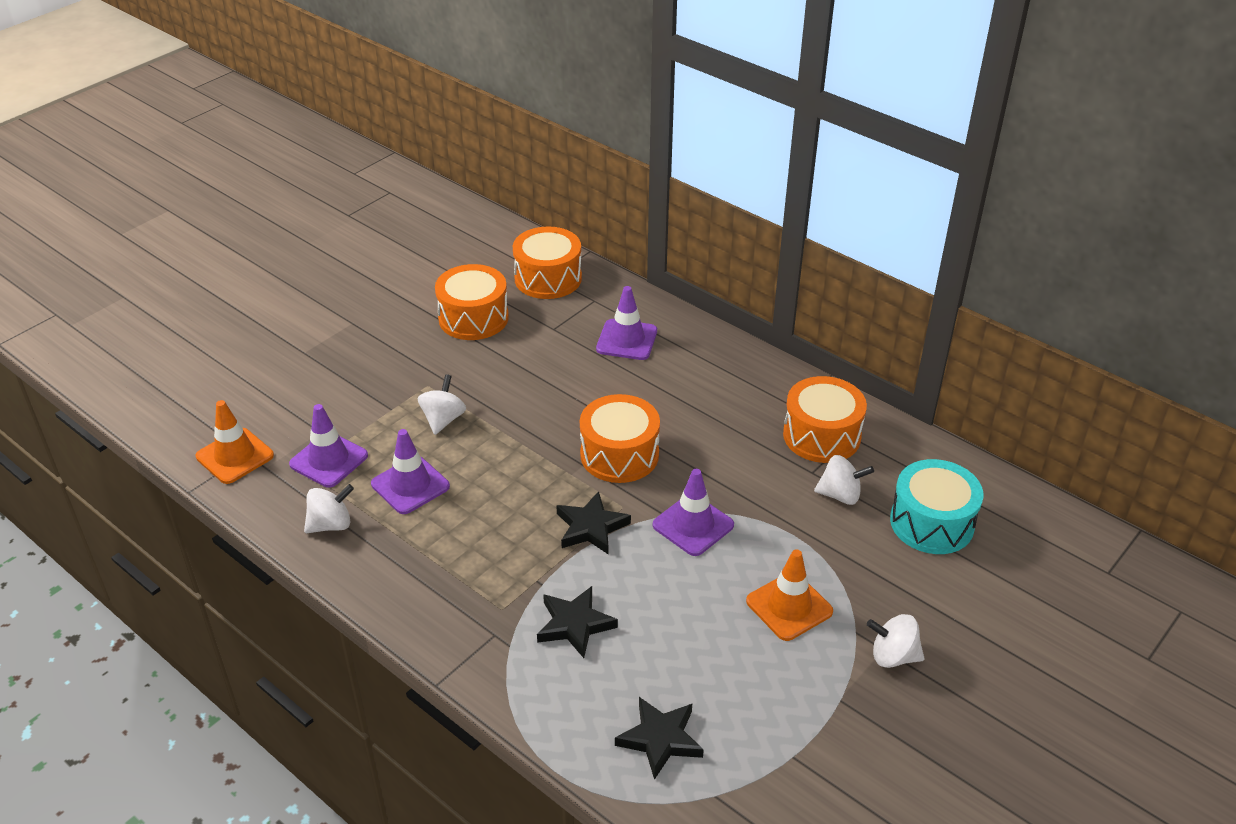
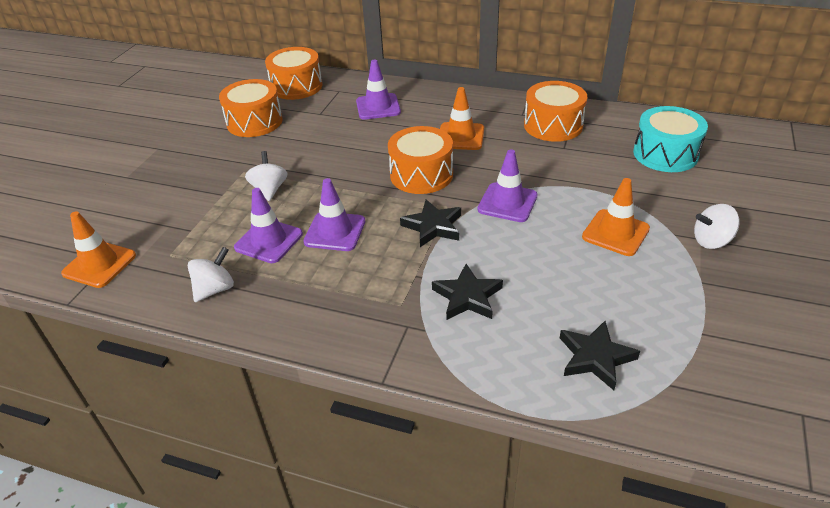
camera: 20 degrees left, 0 degrees up
(329, 460) = (187, 243): purple traffic cone -> purple traffic cone (335, 231)
(698, 416) = (460, 136): none -> orange traffic cone
(840, 495) = (593, 155): white spinning top -> none

